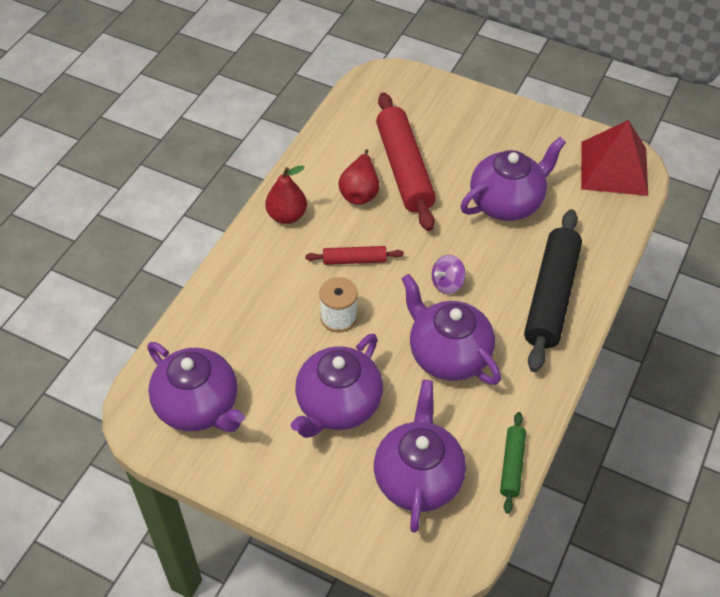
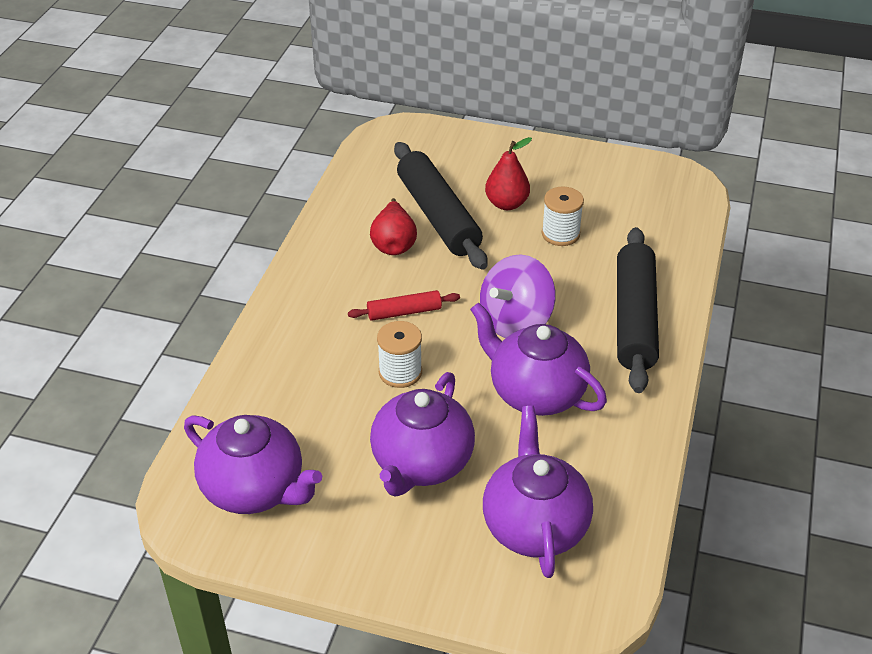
camera: 10 degrees left, 10 degrees down
(287, 216) = (315, 278): red pear -> red pear (506, 204)
(404, 169) = (438, 216): red rolling pin -> black rolling pin
(447, 283) = (515, 321): purple spinning top -> purple spinning top, size x1.85
(507, 202) = (560, 234): purple teapot -> white spool
(512, 465) = (639, 495): green rolling pin -> none
(614, 168) = (666, 187): red pyramid -> none

